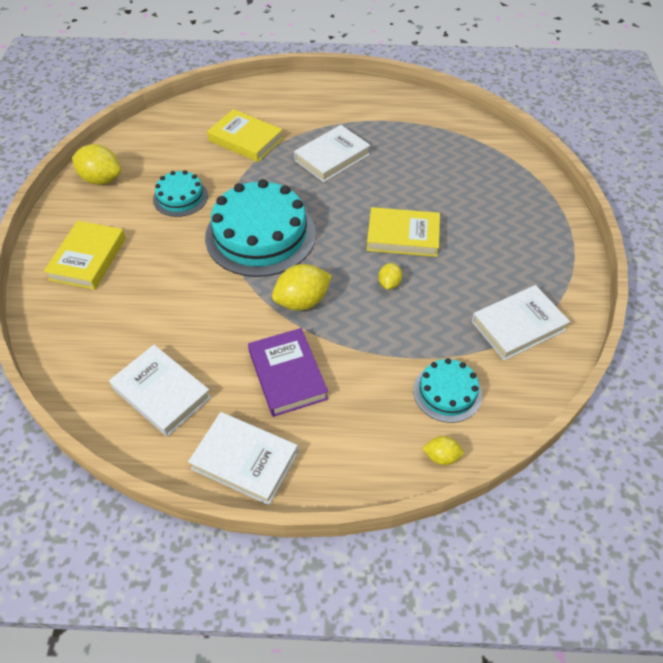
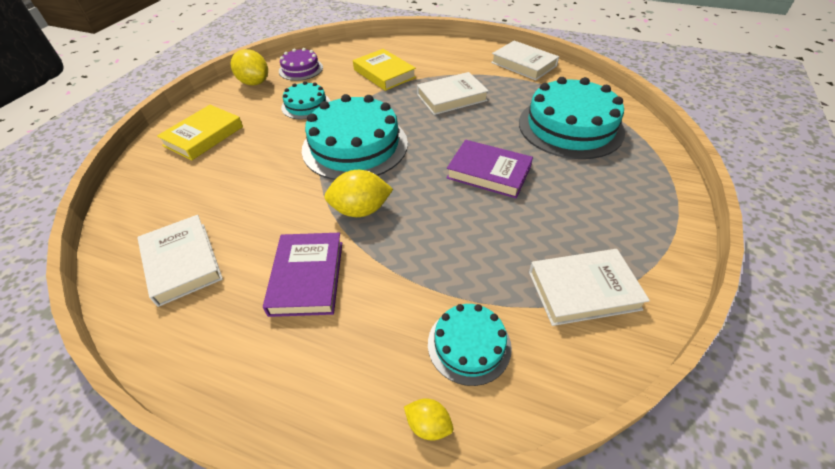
camera: 20 degrees right, 5 degrees down
(146, 151) = (301, 69): none -> purple cake
(245, 460) = (212, 356): white book -> white book (523, 64)
(389, 283) = (455, 213): yellow lemon -> none
(403, 236) = (488, 172): yellow book -> purple book
(459, 170) = (570, 127): none -> turquoise cake

